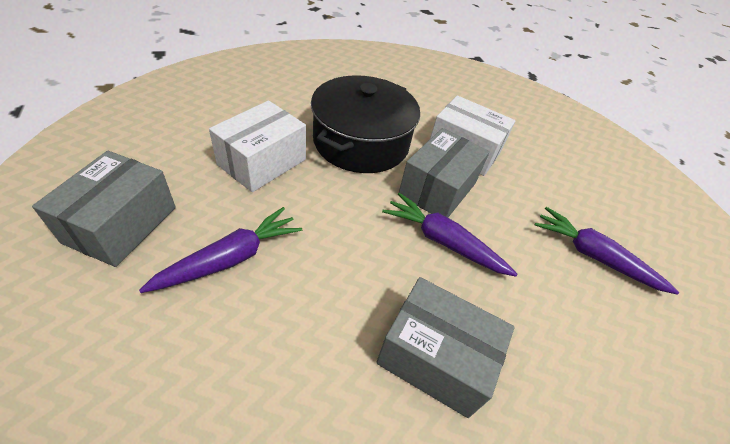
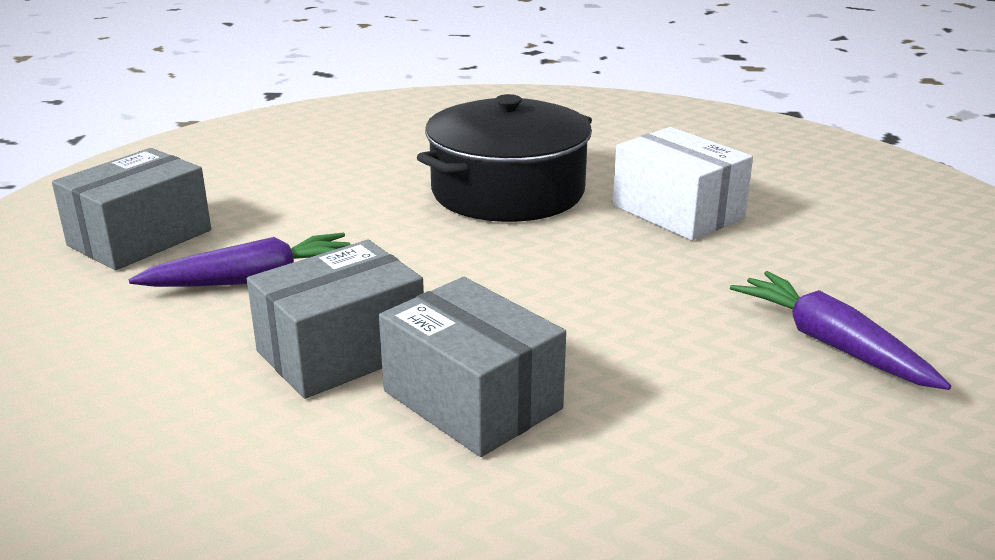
camera: 25 degrees right, 20 degrees down
(262, 162) = (348, 200): white box -> none
(437, 189) = (599, 247): grey box -> grey box (341, 351)
(443, 242) = (568, 299): purple carrot -> none

